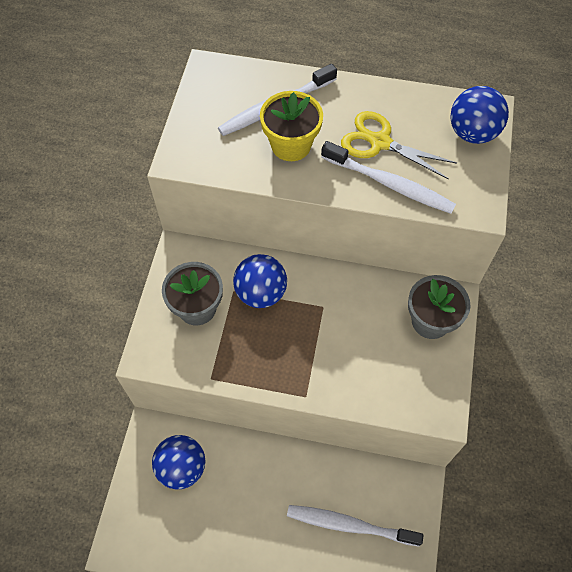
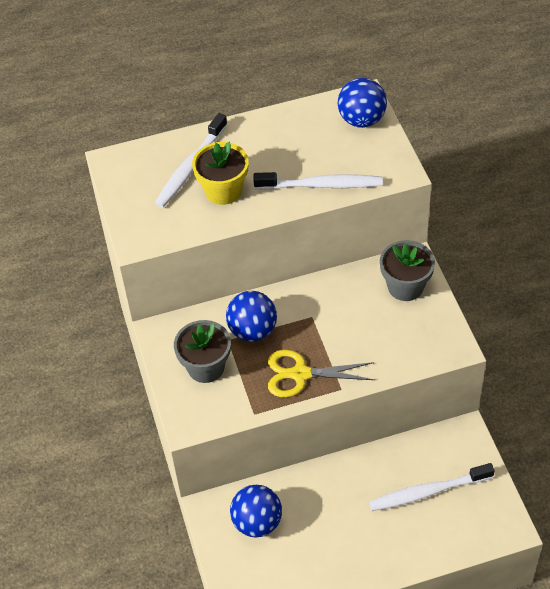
camera: 25 degrees left, 10 degrees down
(379, 142) = (293, 158): yellow scissors -> yellow scissors (300, 374)

